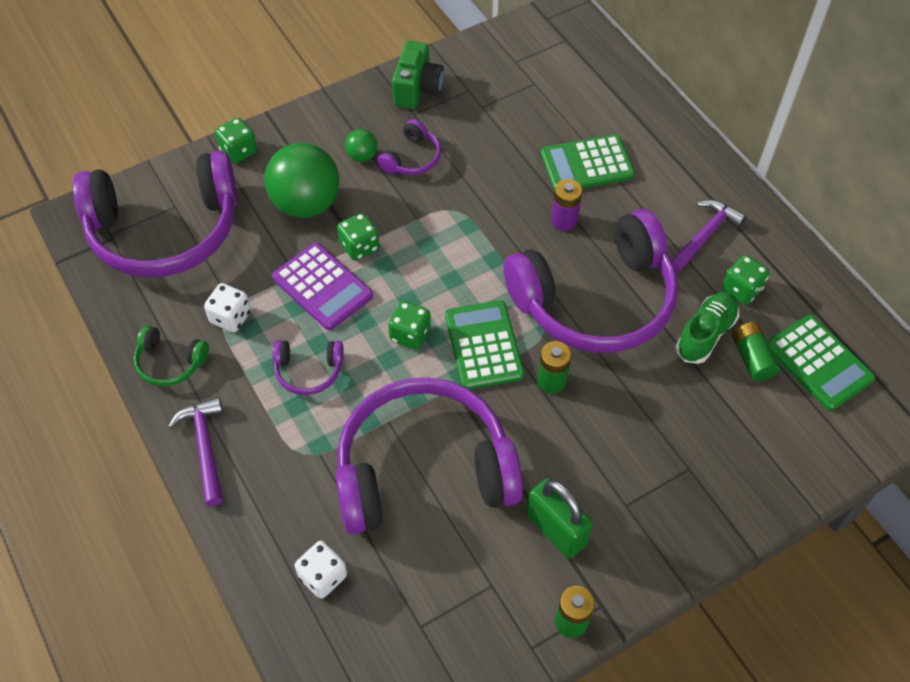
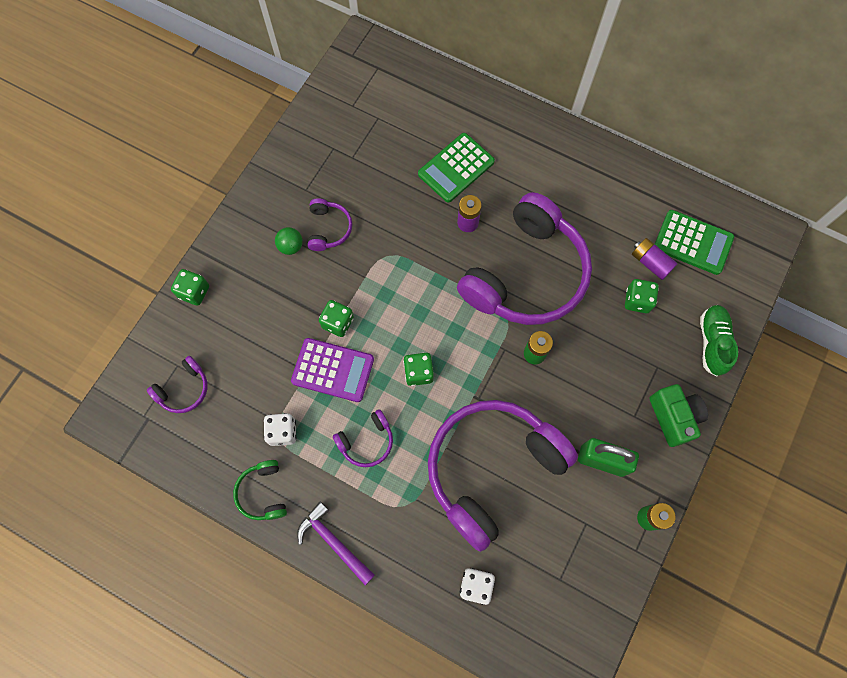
camera: 30 degrees left, 15 degrees up
(165, 230) = (184, 389): purple headphones -> purple headphones, size x0.42
(170, 362) = (263, 493): green headphones -> green headphones turned 90 degrees clockwise
(306, 204) = (276, 309): green ball -> none
(417, 89) = (295, 167): green camera -> green camera (673, 417)
(483, 345) = (473, 352): green calculator -> none
(704, 236) = (568, 185): purple hammer -> none
(705, 334) = (611, 261): green shoe -> green shoe (712, 342)
(741, 289) = (615, 213): green dice -> green dice (637, 301)
(752, 358) = (650, 262): green battery -> purple battery

